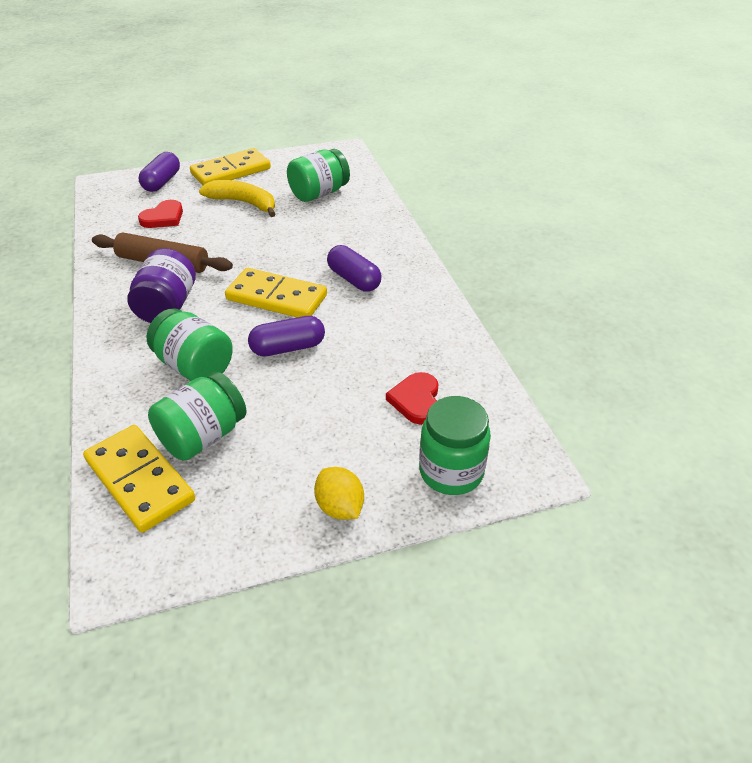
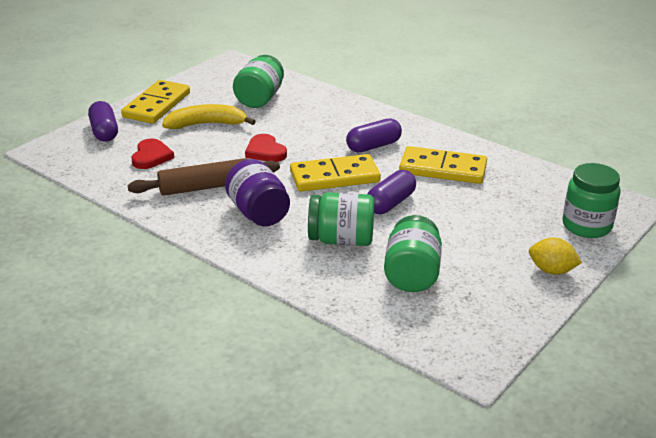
camera: 35 degrees left, 10 degrees down
(140, 480) = (408, 315): yellow domino -> yellow domino (443, 169)
(354, 279) = (373, 146): purple capsule -> purple capsule turned 45 degrees counterclockwise
(416, 400) = (516, 199): red heart -> red heart (265, 151)

